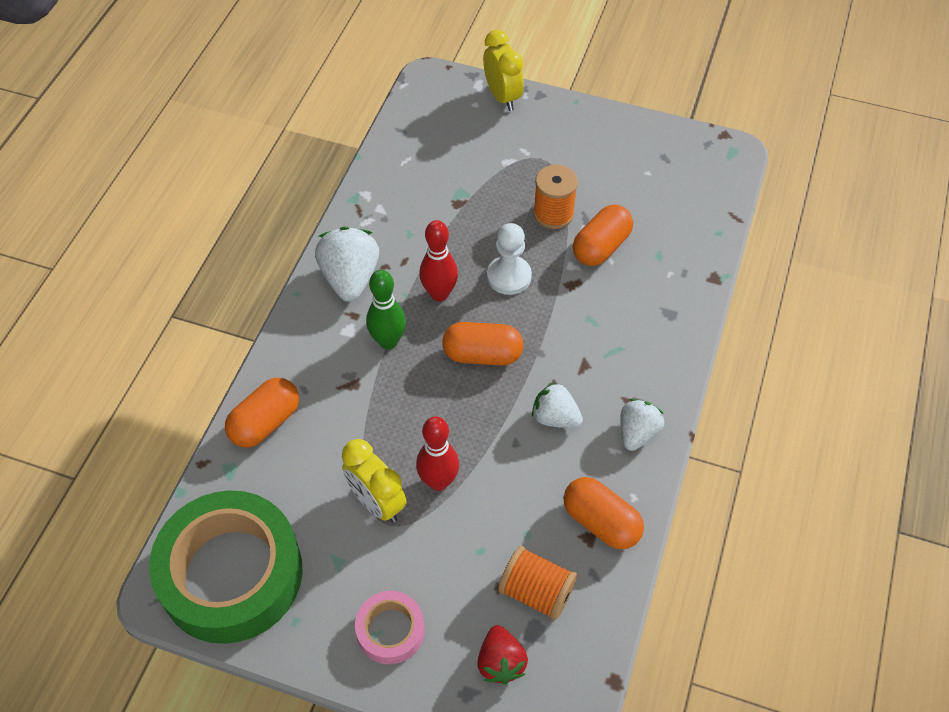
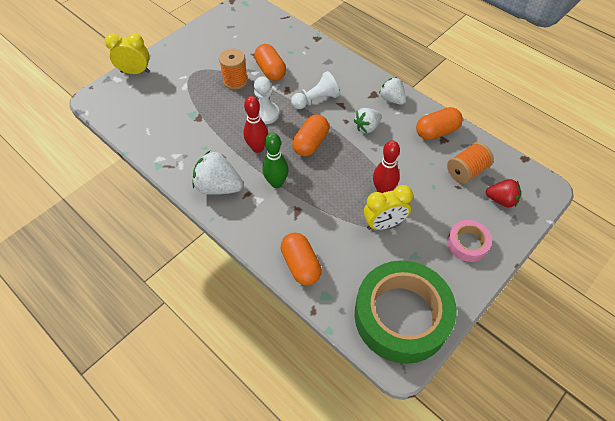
camera: 65 degrees left, 0 degrees up
(574, 328) = (316, 100): none -> white pawn

